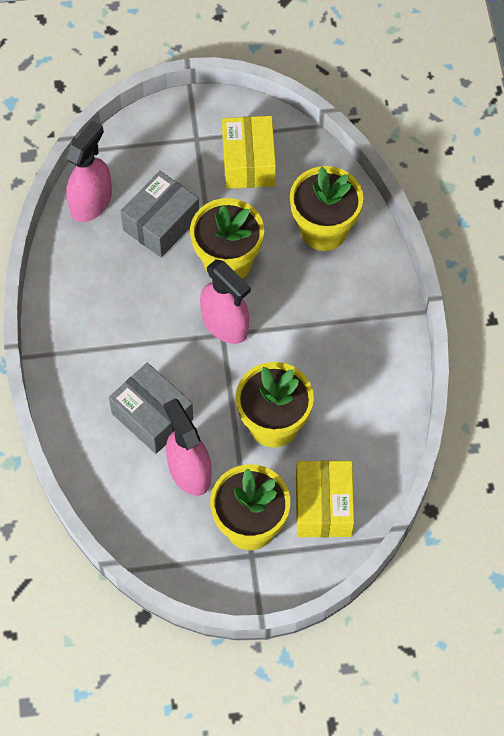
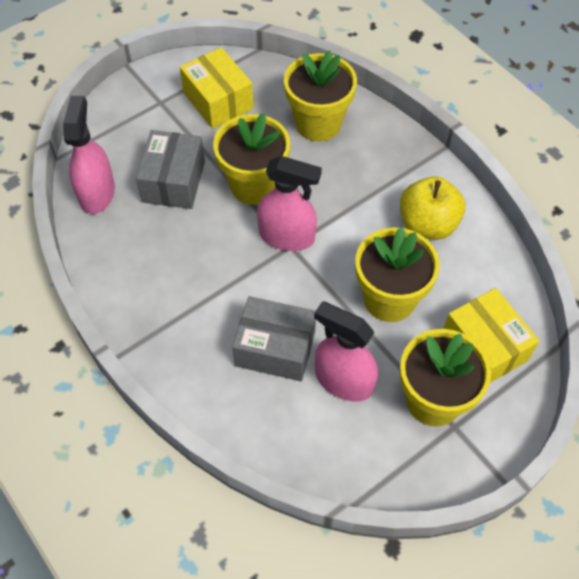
camera: 30 degrees left, 5 degrees down
(353, 376) = (427, 224): none -> yellow apple

